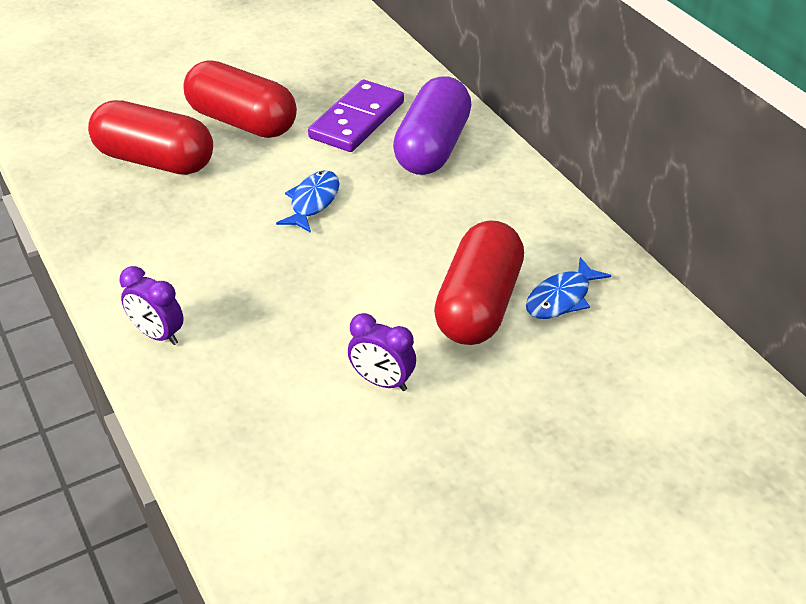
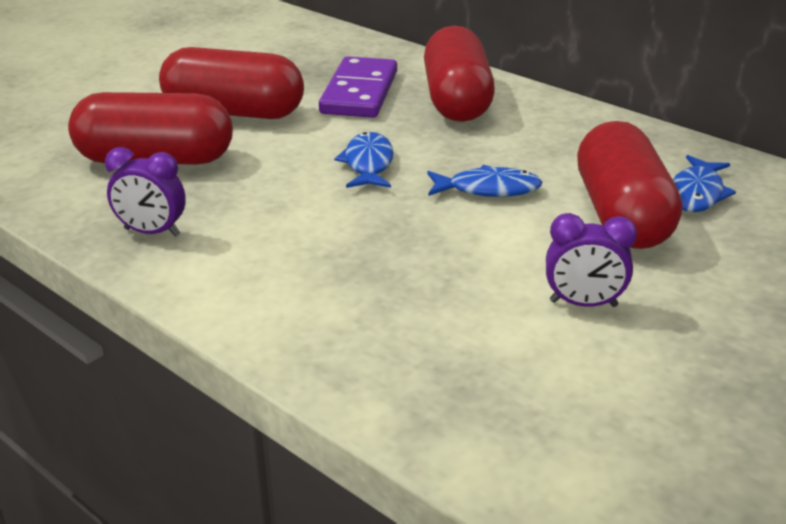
camera: 20 degrees left, 10 degrees down
(158, 334) = (281, 317): purple clock -> purple clock (152, 232)
(390, 251) = (488, 189): none -> blue fish
(432, 148) = (457, 101): purple capsule -> red capsule

